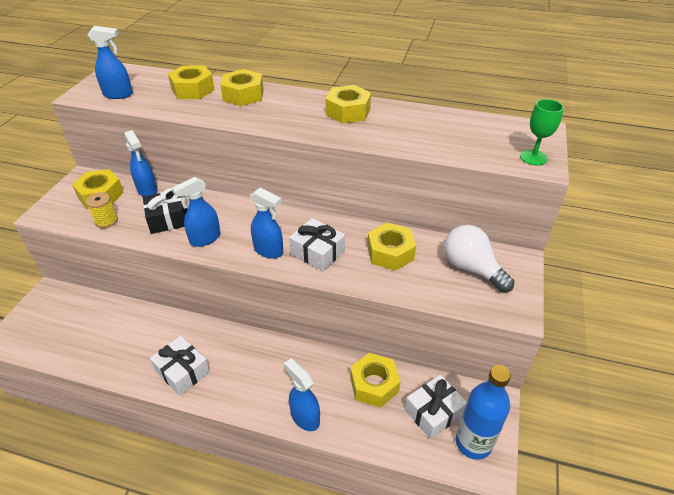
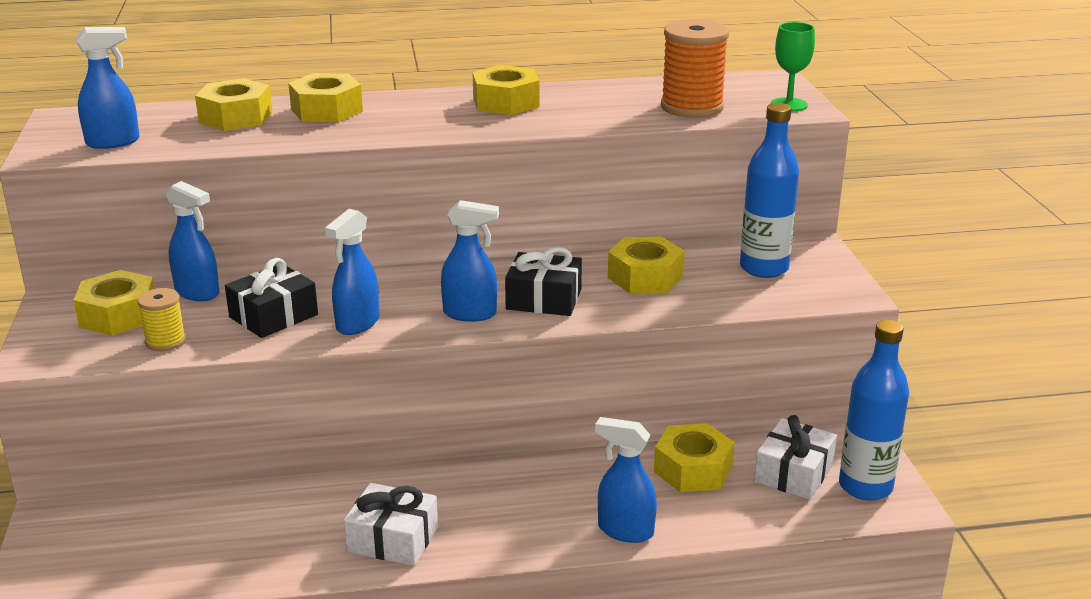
camera: 25 degrees left, 15 degrees down
(317, 252) = (544, 299): white gift -> black gift
(462, 144) = (692, 107): none -> orange spool
(471, 268) = (764, 268): white light bulb -> blue bottle

